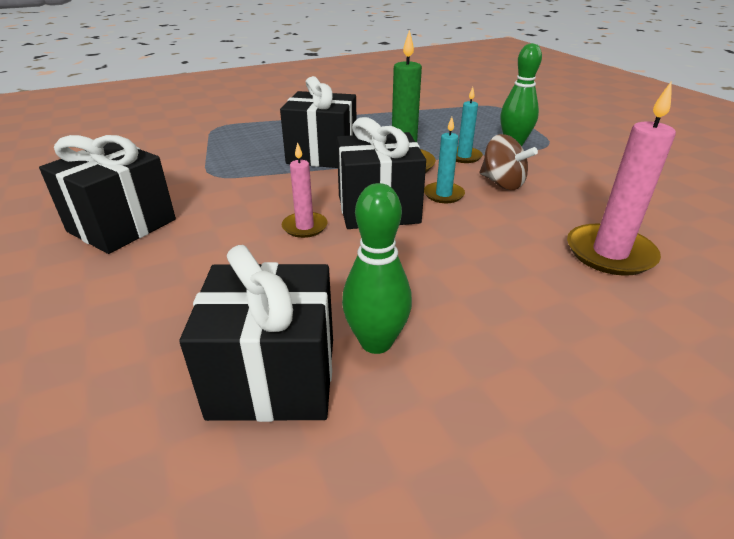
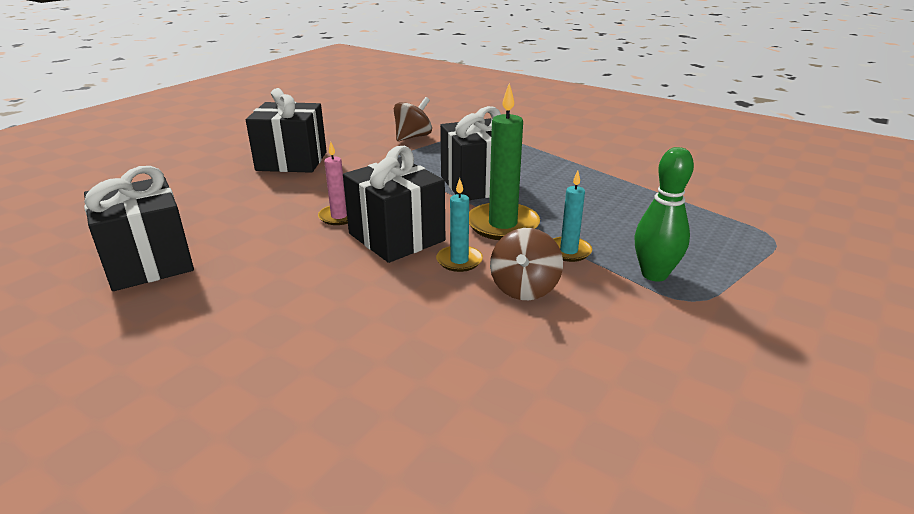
camera: 60 degrees right, 5 degrees down
(176, 153) = (413, 137): none -> brown spinning top
(376, 342) = (198, 288): green bowling pin -> none
(609, 253) = (418, 388): pink candle -> none

